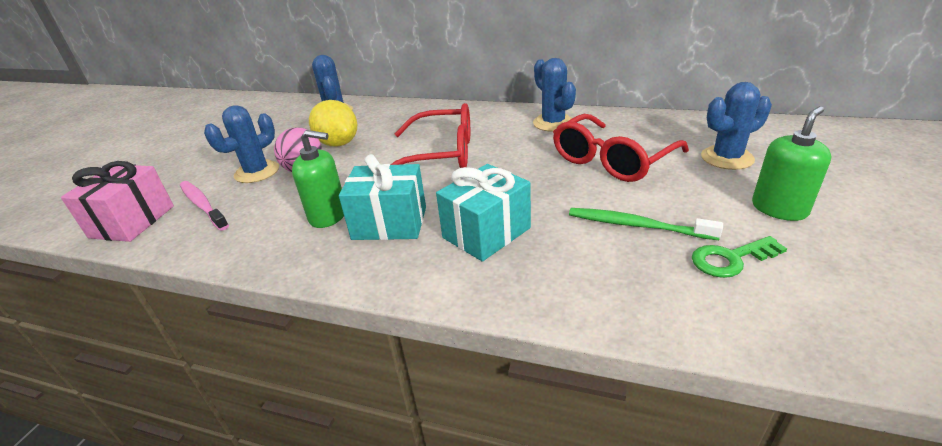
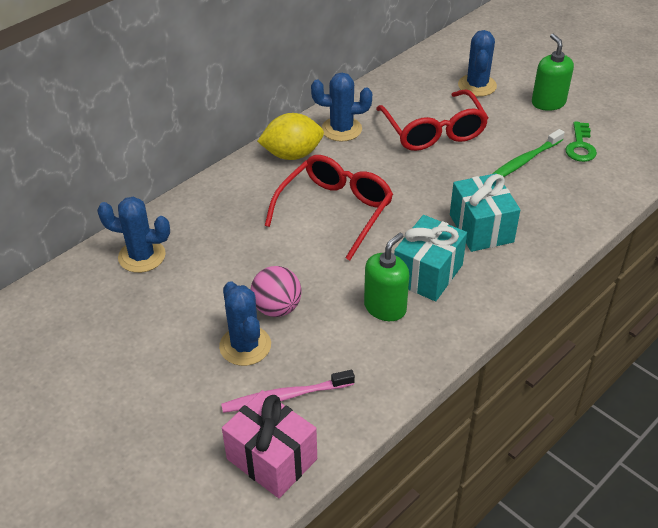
camera: 65 degrees left, 10 degrees up
(338, 143) = (237, 271): yellow lemon -> yellow lemon (292, 154)

